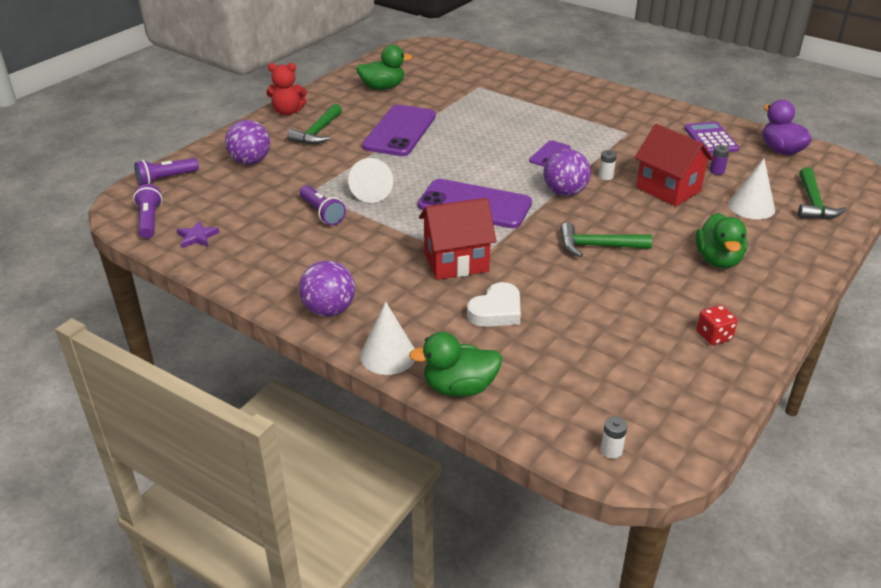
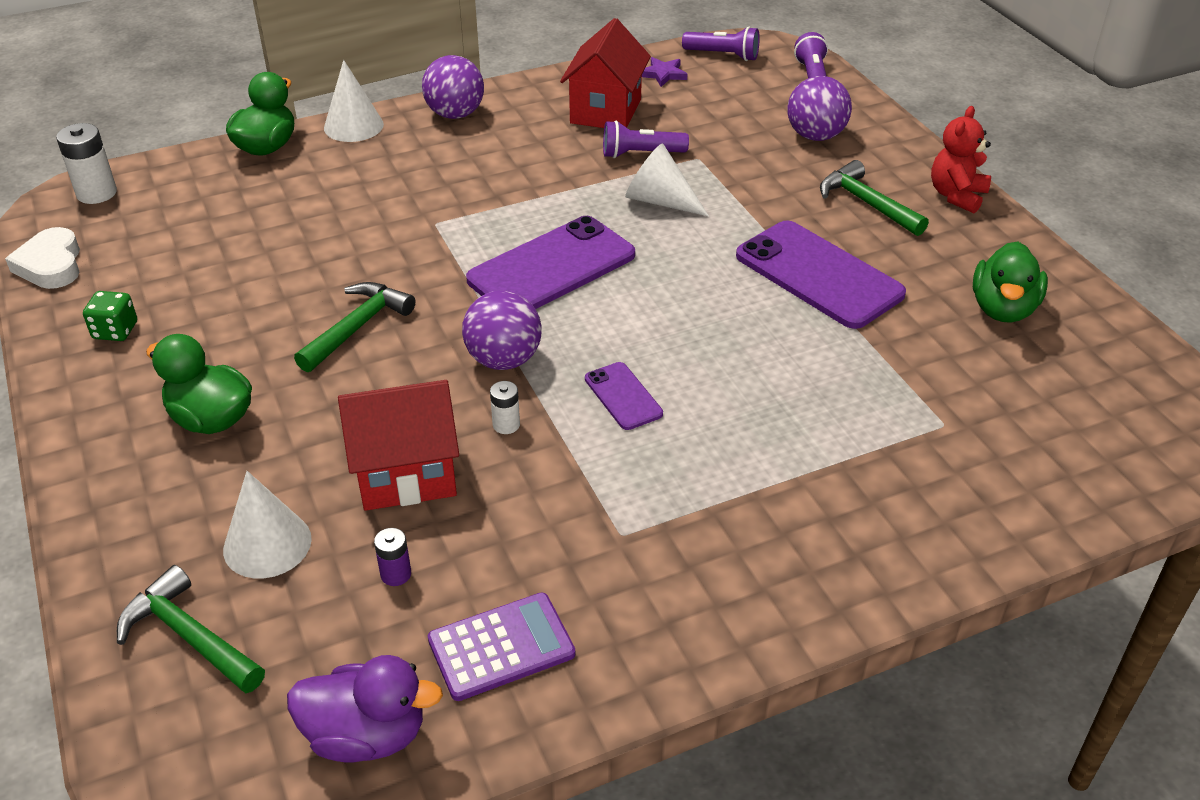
camera: 120 degrees right, 5 degrees up
(456, 262) = (448, 210): red house -> red house (606, 111)
(496, 311) = (337, 205): white heart -> white heart (51, 265)
(611, 450) = (96, 193): white battery -> white battery, size x1.78
(710, 139) = (501, 647): purple calculator -> purple calculator turned 45 degrees counterclockwise
(713, 336) = (115, 331): red dice -> green dice

